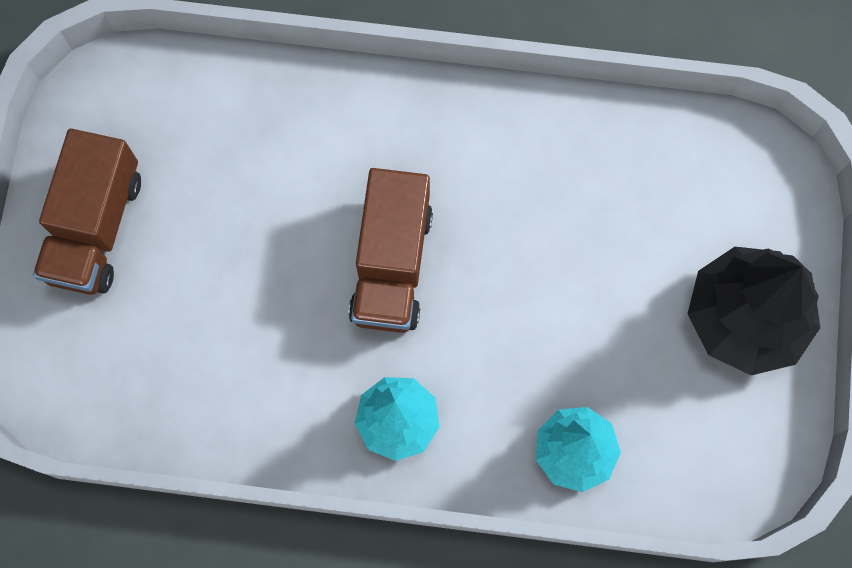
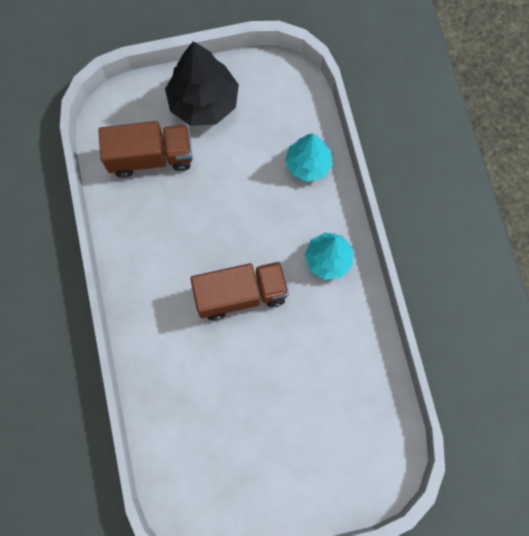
camera: 110 degrees left, 0 degrees up
(95, 227) = (282, 480): brown truck -> brown truck (151, 157)

